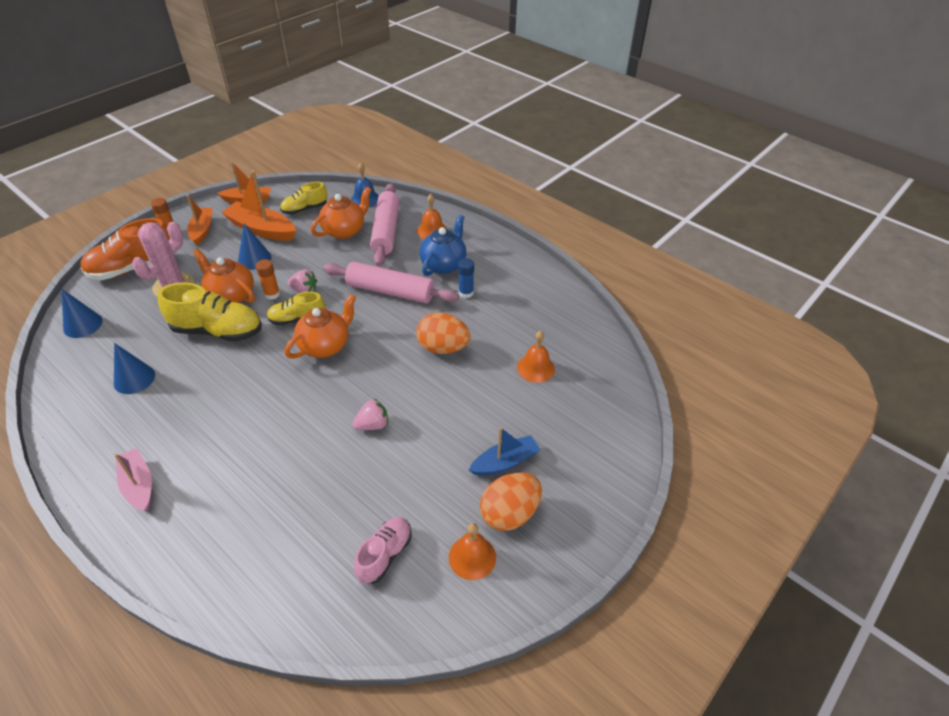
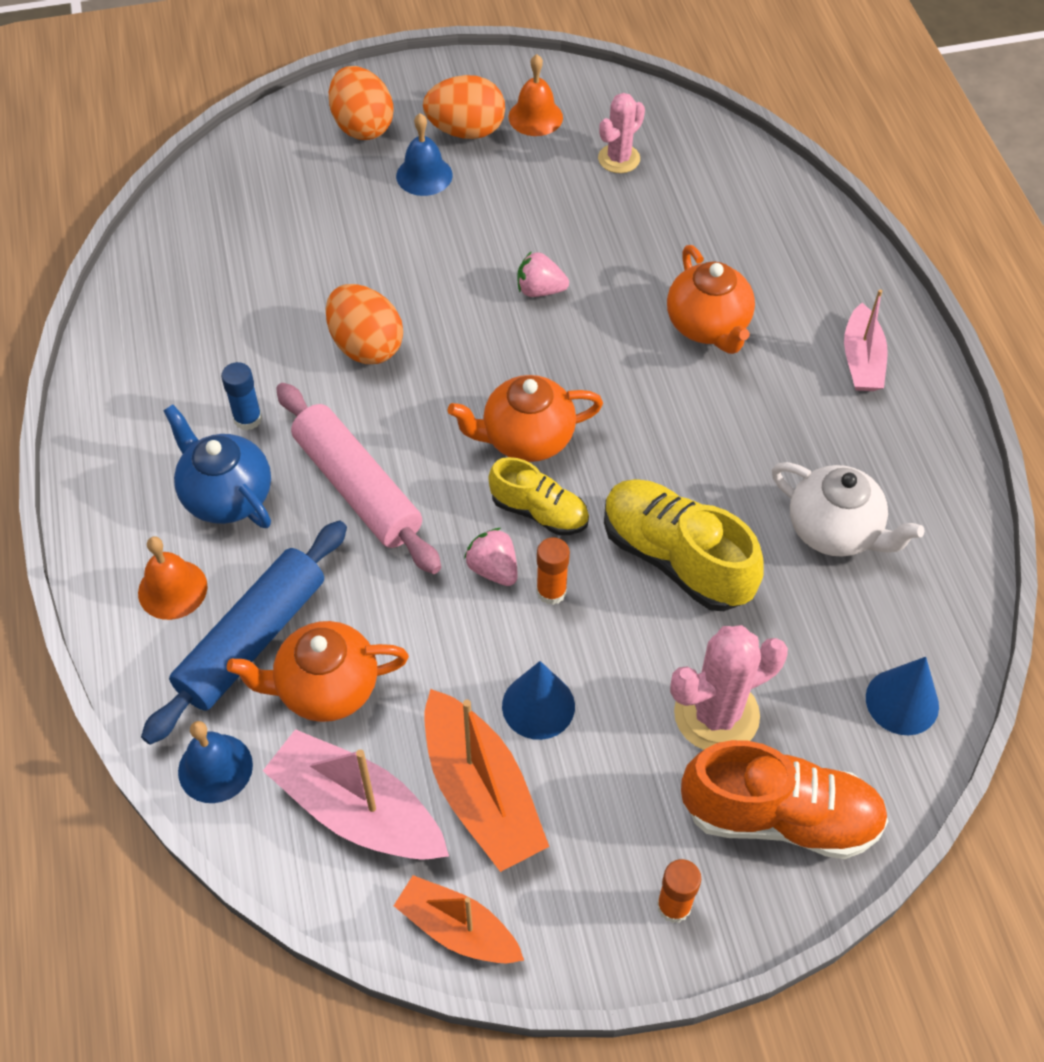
camera: 145 degrees left, 10 degrees up
(134, 379) = (834, 531): blue cone -> white teapot
(202, 230) = (603, 868): orange boat -> none
(231, 295) = (622, 629): orange teapot -> orange teapot (708, 326)
(305, 209) = (357, 810): yellow shoe -> pink boat
(385, 555) = (619, 159): pink shoe -> pink cactus
(386, 231) = (252, 639): pink rolling pin -> blue rolling pin
(444, 264) = (227, 496): blue teapot -> blue teapot turned 75 degrees clockwise
(505, 462) = (424, 175): blue boat -> blue bell
(536, 368) = (277, 255): orange bell -> none
(578, 476) = (362, 126): none -> orange egg

